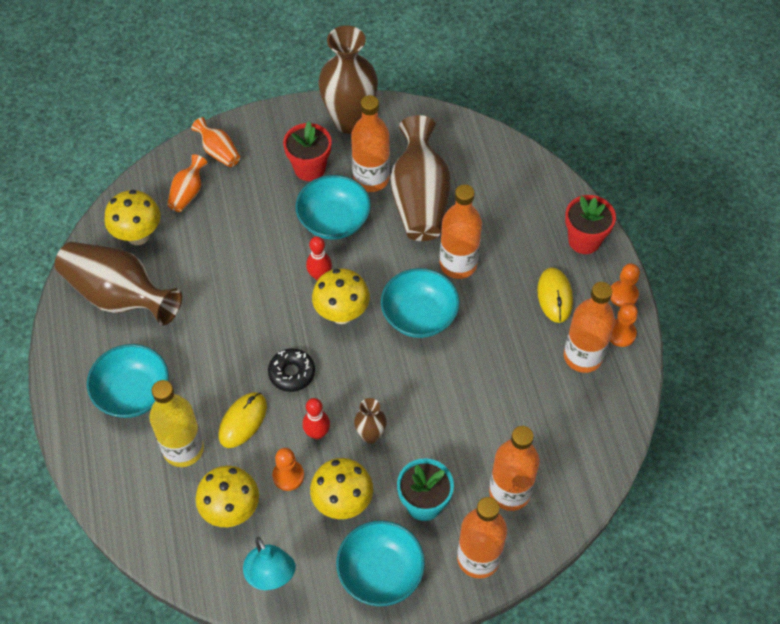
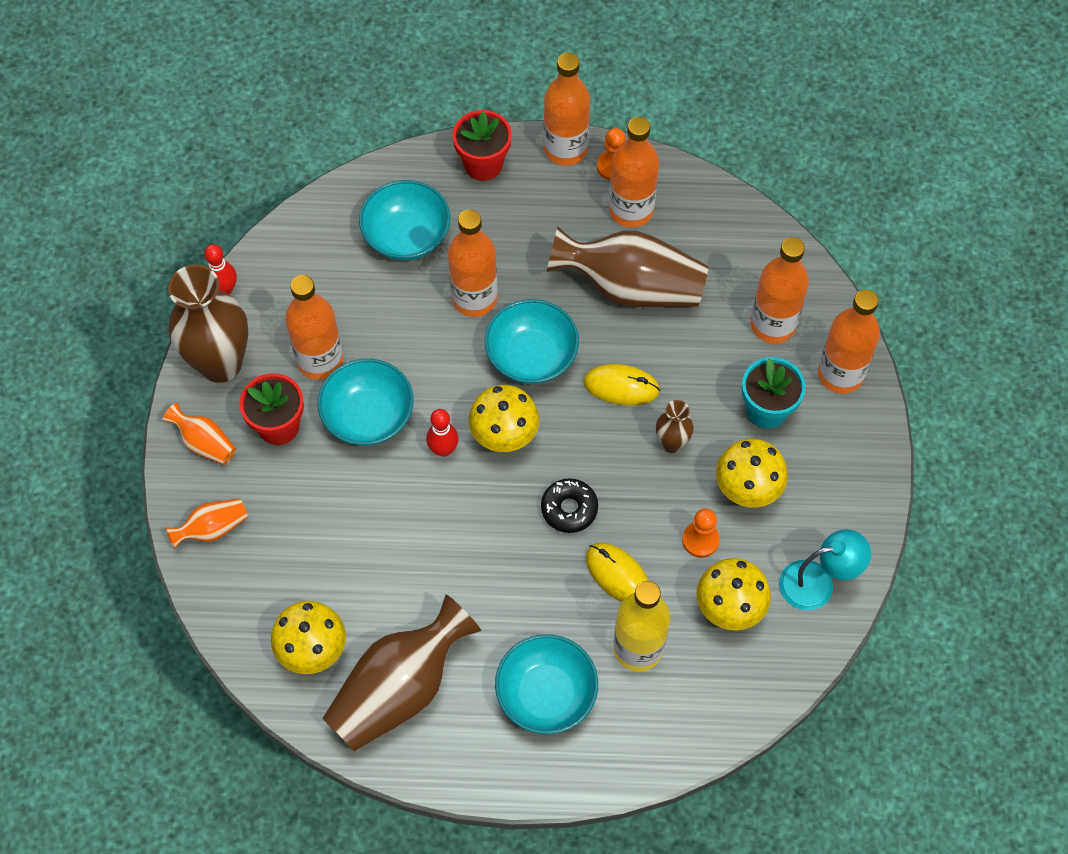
camera: 75 degrees left, 5 degrees up
(188, 193) = (266, 578): orange vase -> orange vase (205, 443)
(317, 433) = (654, 498): red bowling pin -> red bowling pin (225, 289)
(380, 572) = (836, 471): turquoise bowl -> turquoise bowl (406, 236)
(420, 199) = (368, 315): brown vase -> brown vase (630, 287)
(554, 296) = (547, 214): yellow mouse -> yellow mouse (621, 386)
(623, 295) = (565, 149): orange pawn -> orange bottle

